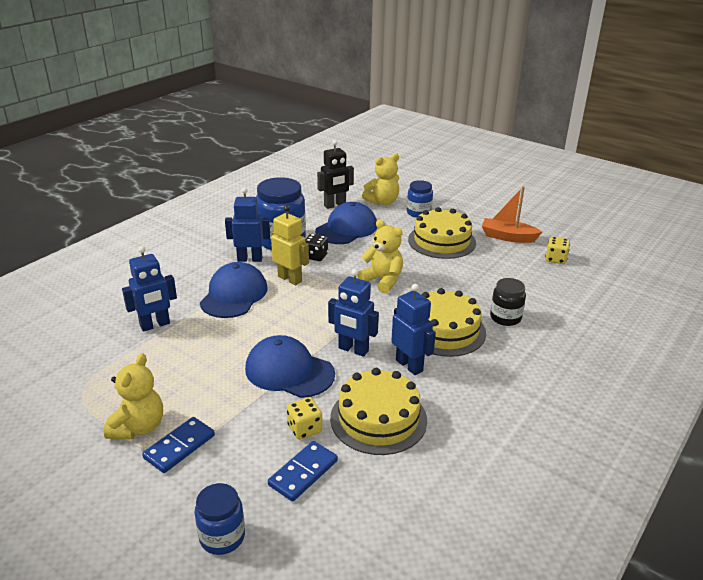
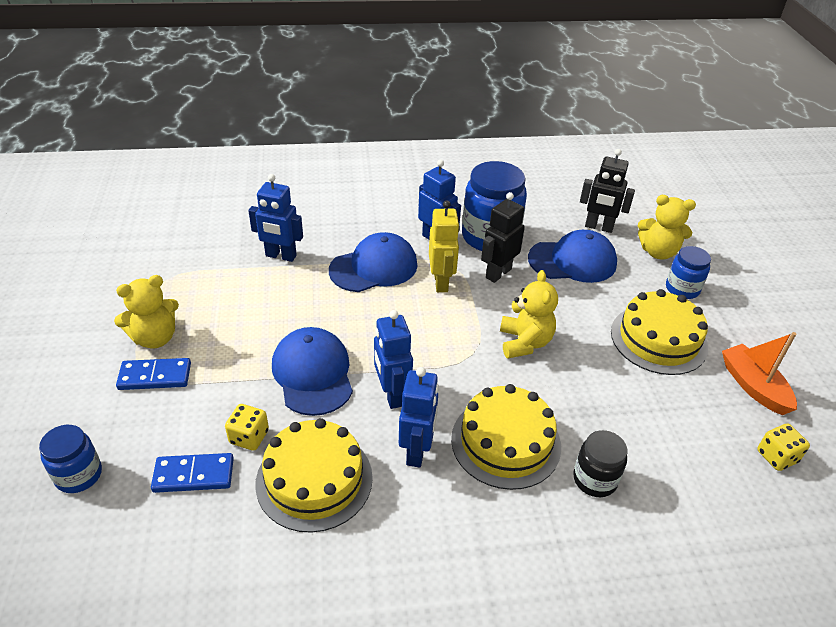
camera: 45 degrees right, 10 degrees up
(315, 256) = (498, 273): black dice -> black robot

